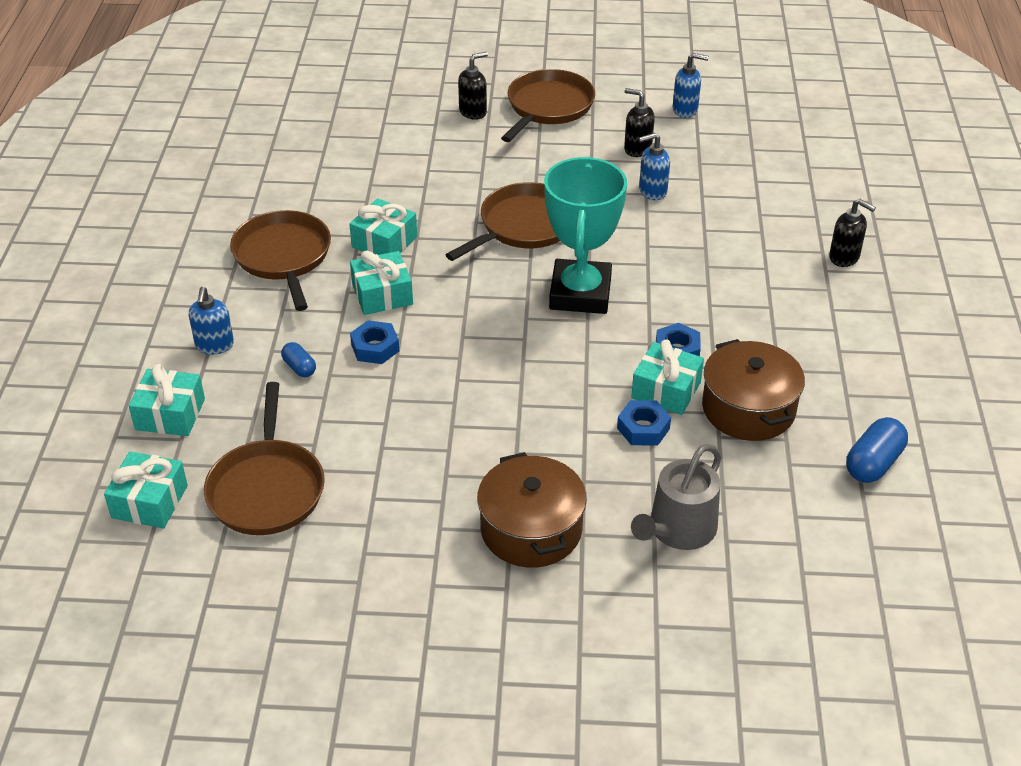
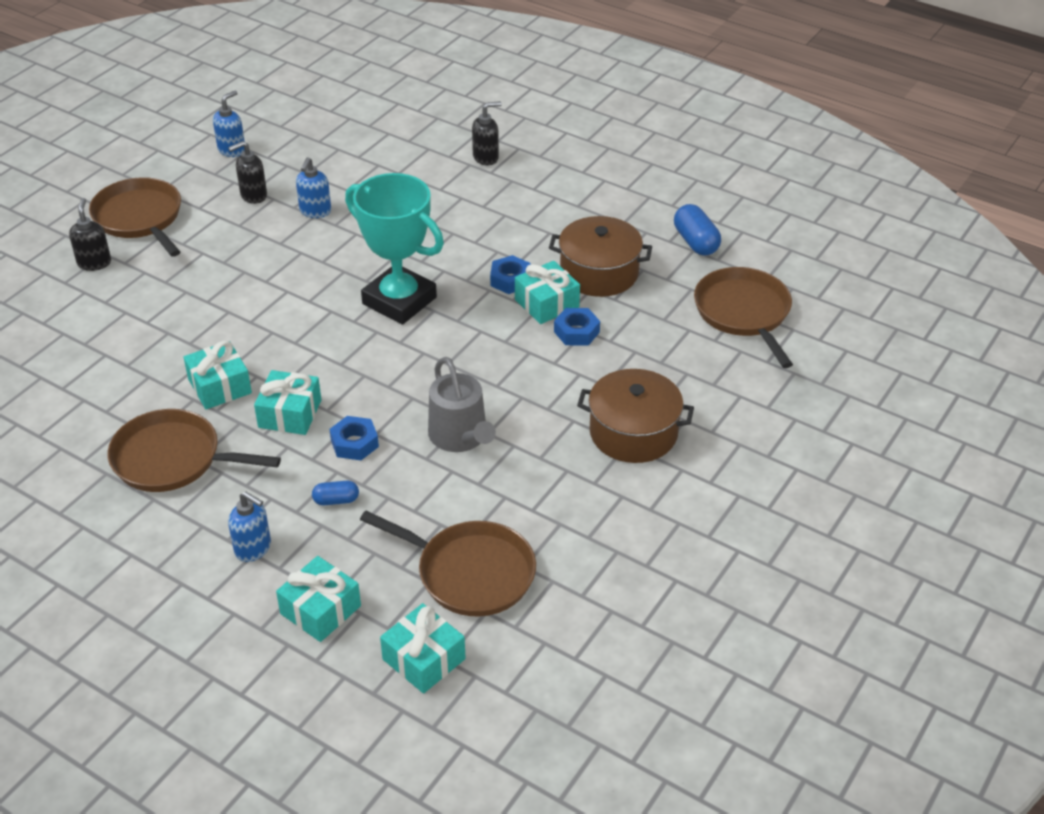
camera: 60 degrees left, 0 degrees up
(524, 226) = (285, 296): brown pan -> brown pan (743, 313)
(678, 530) = (689, 358): grey watering can -> grey watering can (460, 436)

